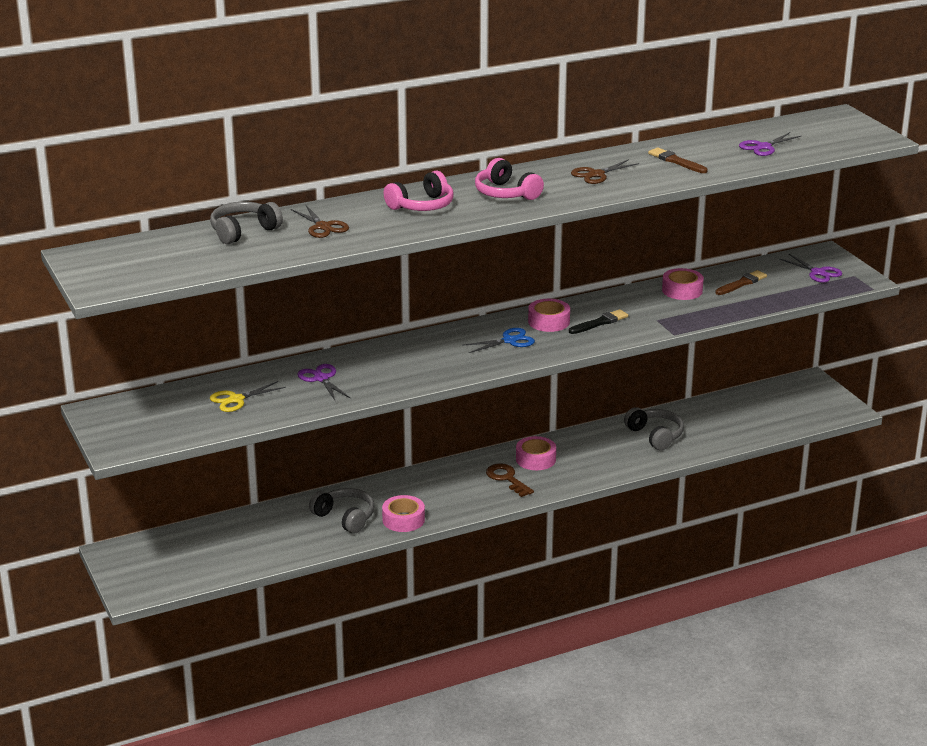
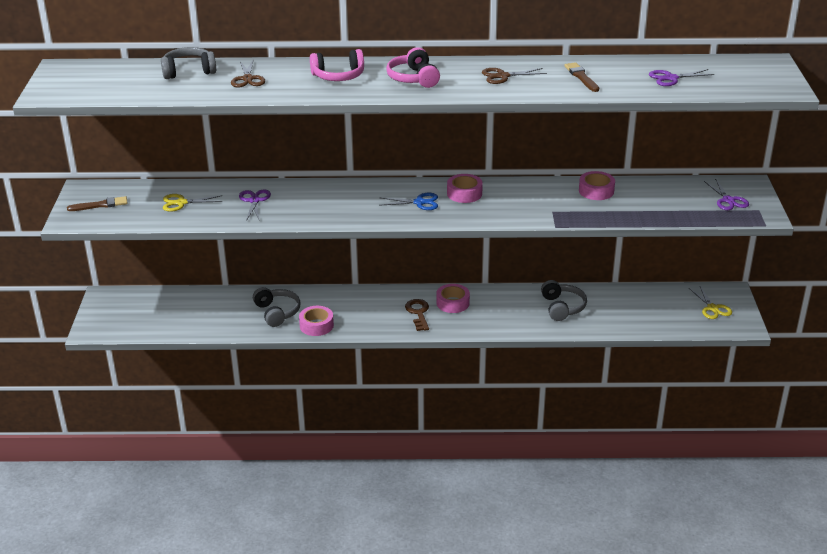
camera: 25 degrees right, 5 degrees up
(599, 323) = (503, 203): black brush -> none
(741, 283) = (652, 196): brown brush -> brown brush (100, 205)
(805, 400) = (713, 308): none -> yellow scissors

